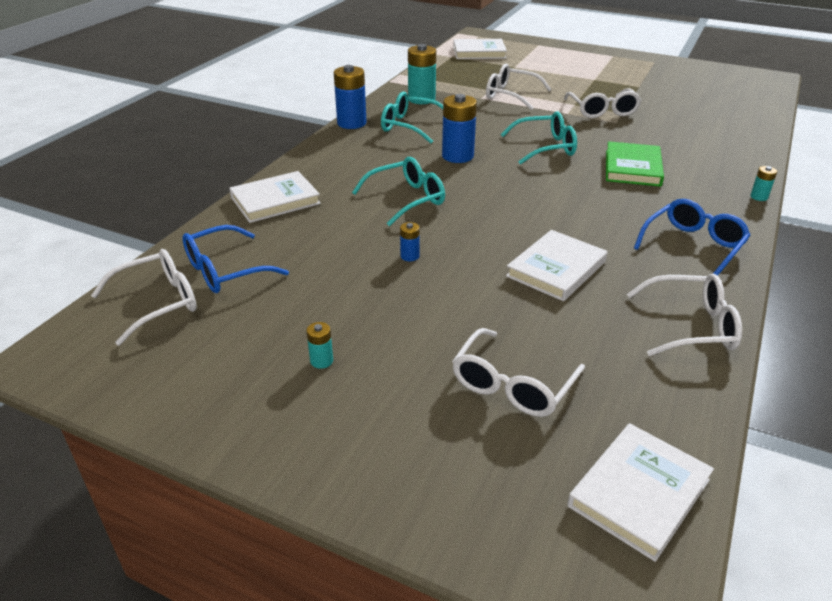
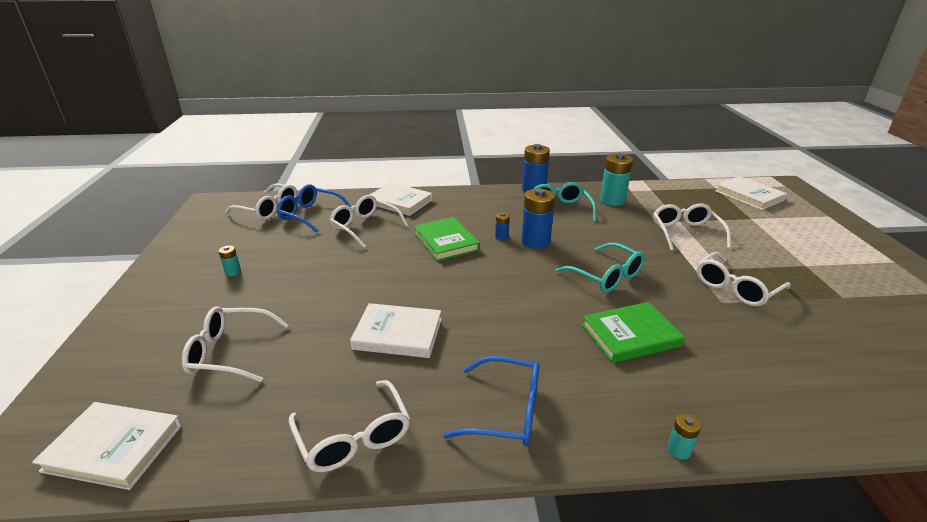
camera: 60 degrees right, 5 degrees down
(312, 238) = (364, 227): none -> white glasses
(407, 199) = (446, 242): turquoise glasses -> green book
(409, 256) = (369, 265): blue battery -> blue battery (501, 237)

